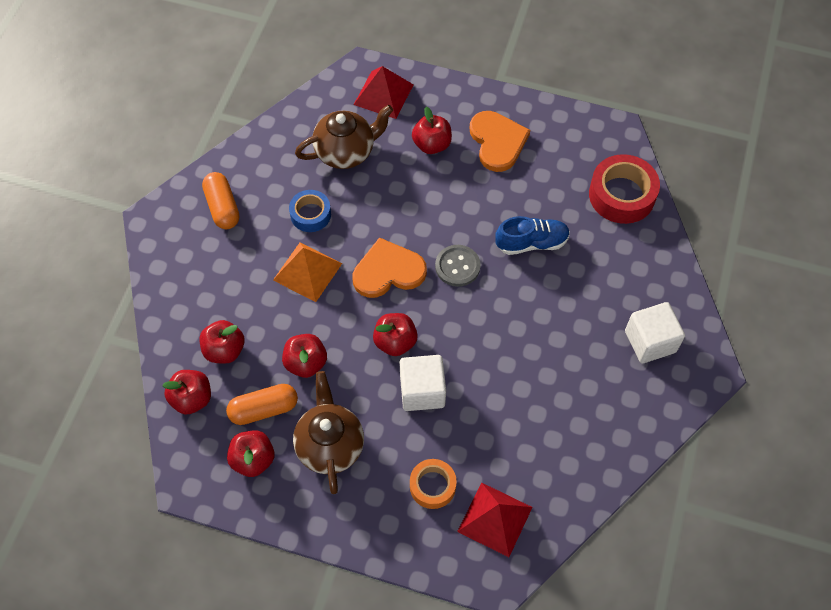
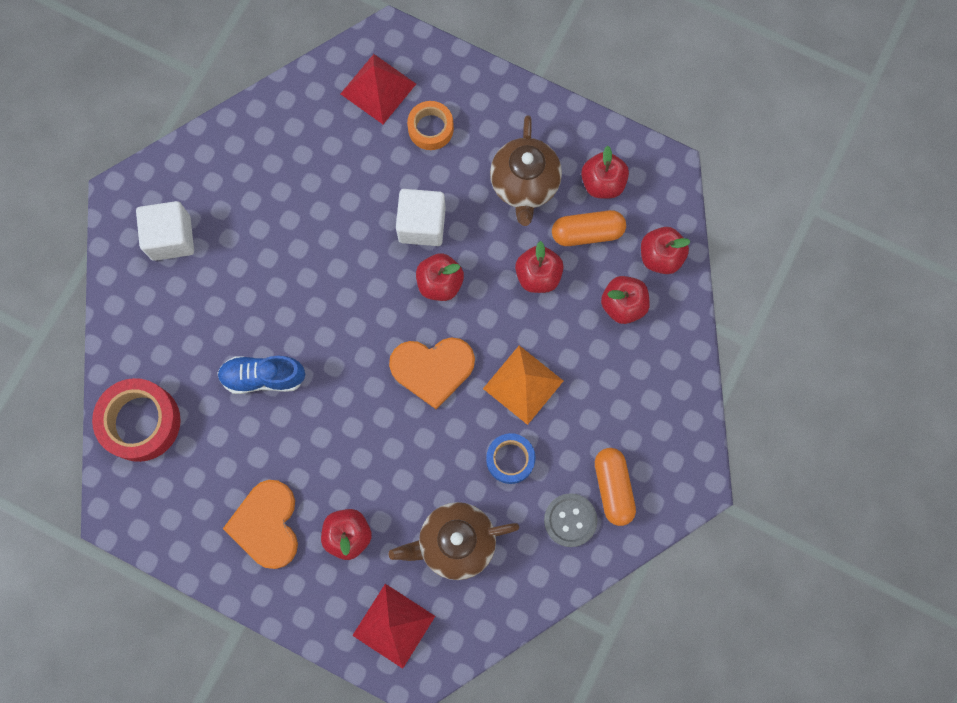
camera: 170 degrees left, 15 degrees up
(457, 266) = (354, 361): grey button -> grey button (570, 520)

